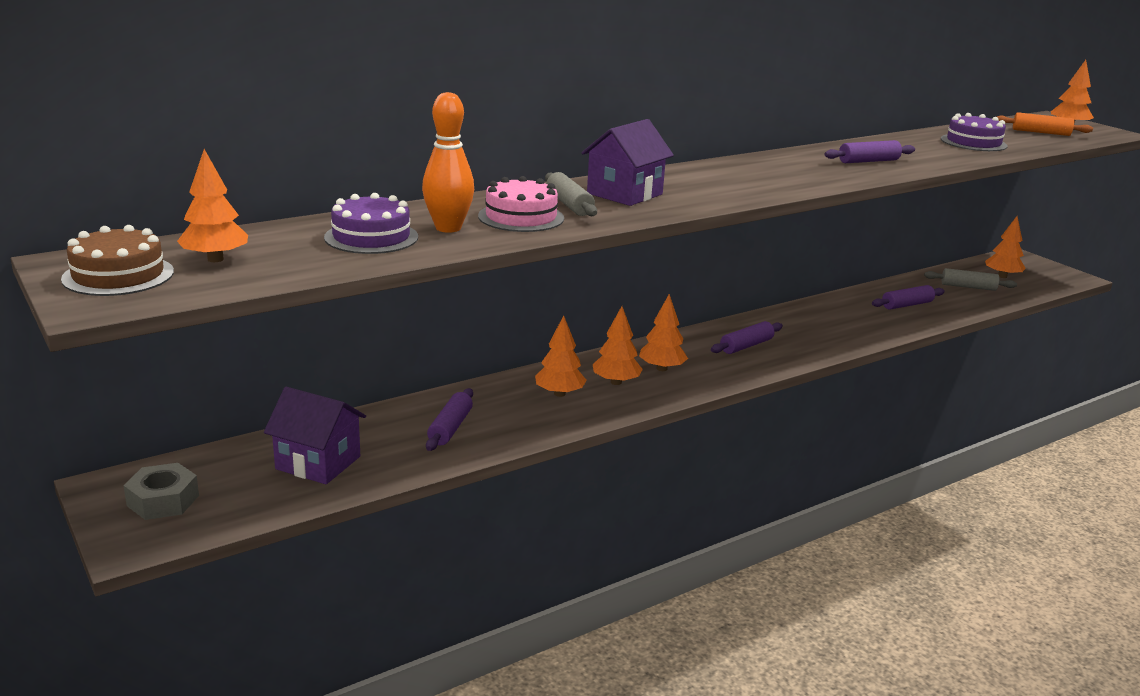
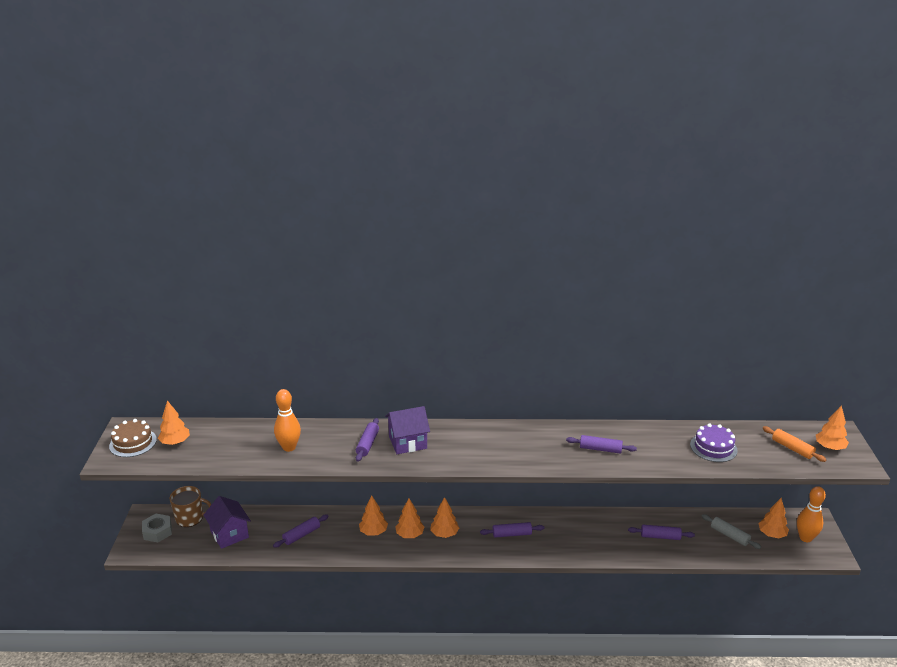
camera: 35 degrees right, 5 degrees up
(211, 464) = (190, 518): none -> brown mug
(371, 237) = (249, 444): purple cake -> none
(521, 217) = (331, 448): pink cake -> none
(569, 204) = (367, 444): grey rolling pin -> purple rolling pin
(1033, 271) = (805, 538): none -> orange bowling pin

